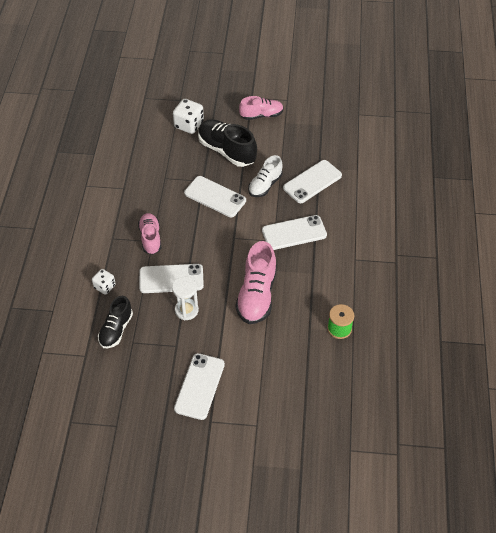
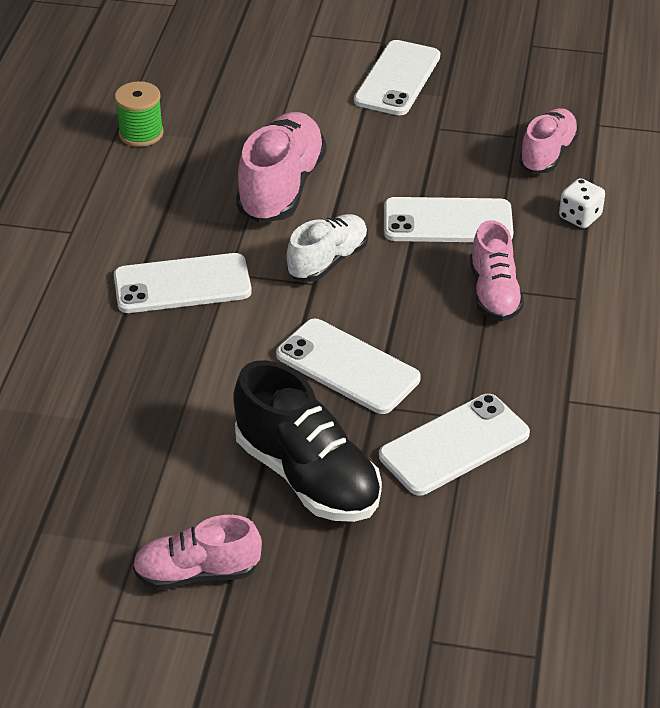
camera: 175 degrees left, 10 degrees down
(116, 329) = (547, 154): black shoe -> pink shoe
(186, 310) = (417, 173): white hourglass -> none
(189, 125) = (405, 556): white dice -> none
(265, 185) = (225, 385): white shoe -> white shoe (328, 261)
(312, 182) = (110, 385): white phone -> white phone (454, 445)

